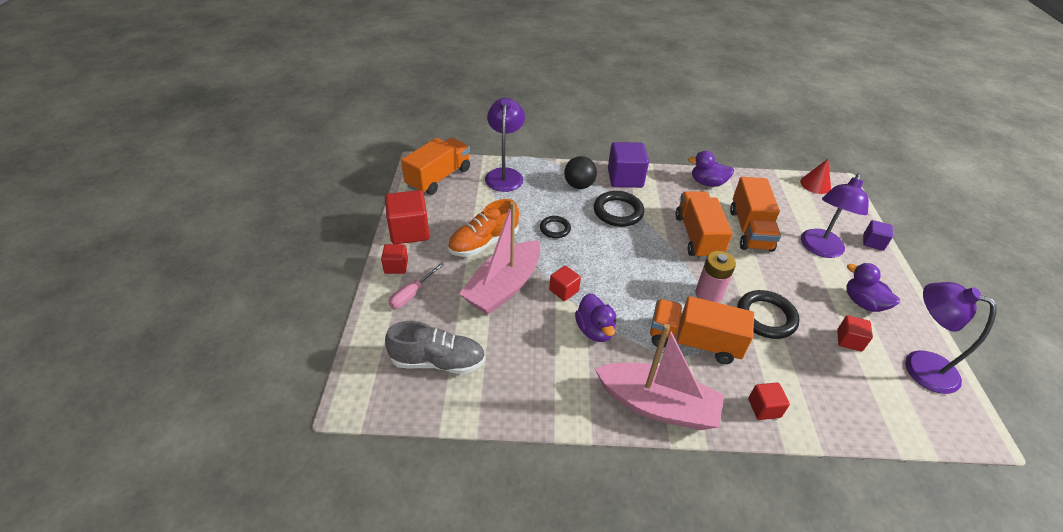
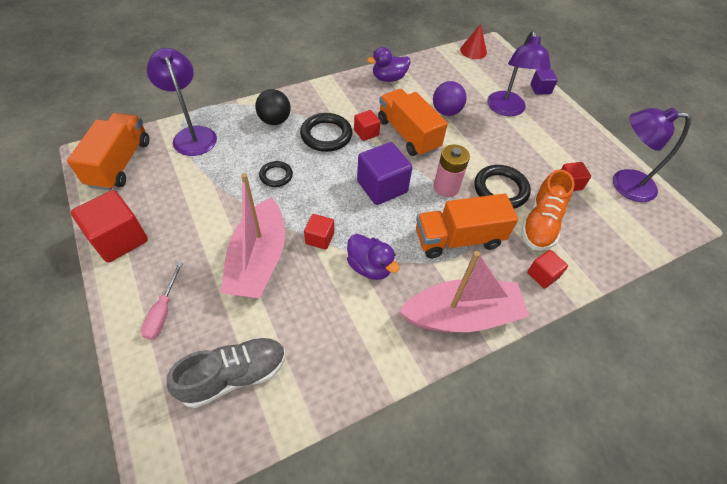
camera: 30 degrees left, 10 degrees up
(396, 266) = (126, 287): red cube -> red cube (366, 133)
(483, 243) = (211, 220): orange shoe -> orange shoe (540, 223)
(625, 178) = (314, 98): purple cube -> purple cube (382, 187)
(750, 230) = (446, 112): orange truck -> purple ball
(863, 303) = (561, 146): purple duck -> none

